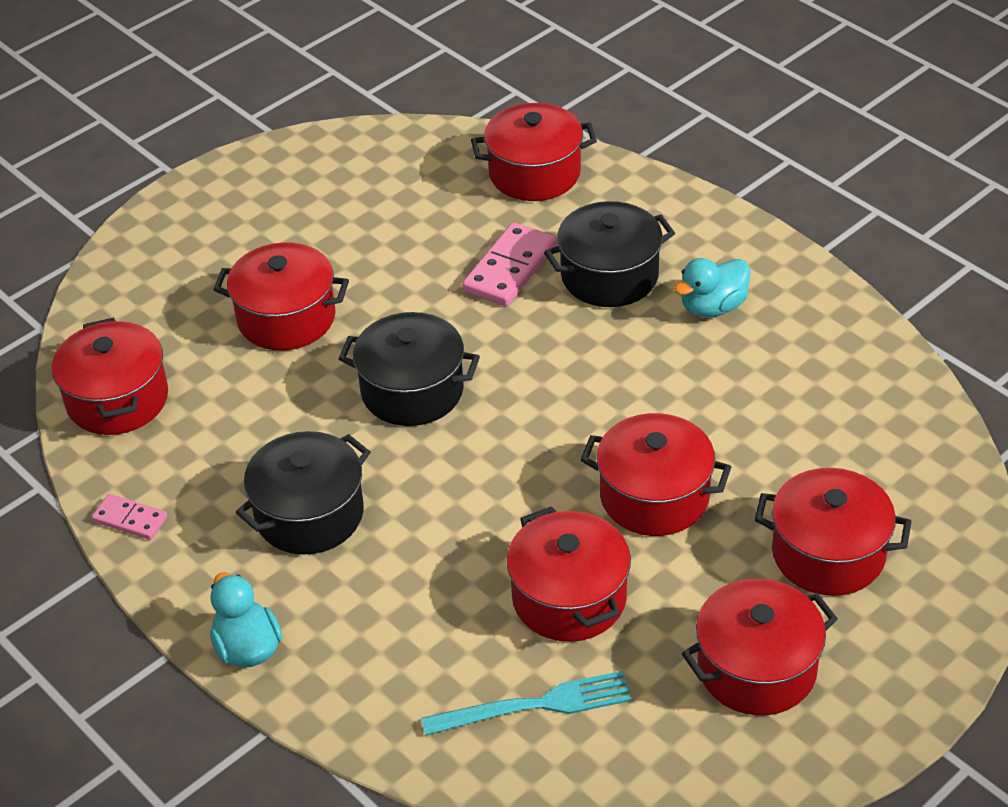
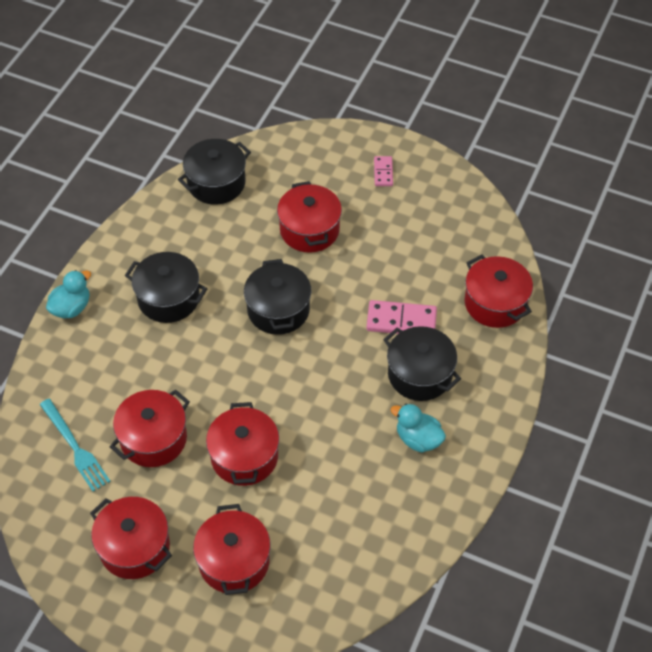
camera: 65 degrees right, 10 degrees up
(117, 399) = (216, 183): red pot -> black pot
(130, 519) = (136, 224): pink domino -> pink domino (383, 172)

